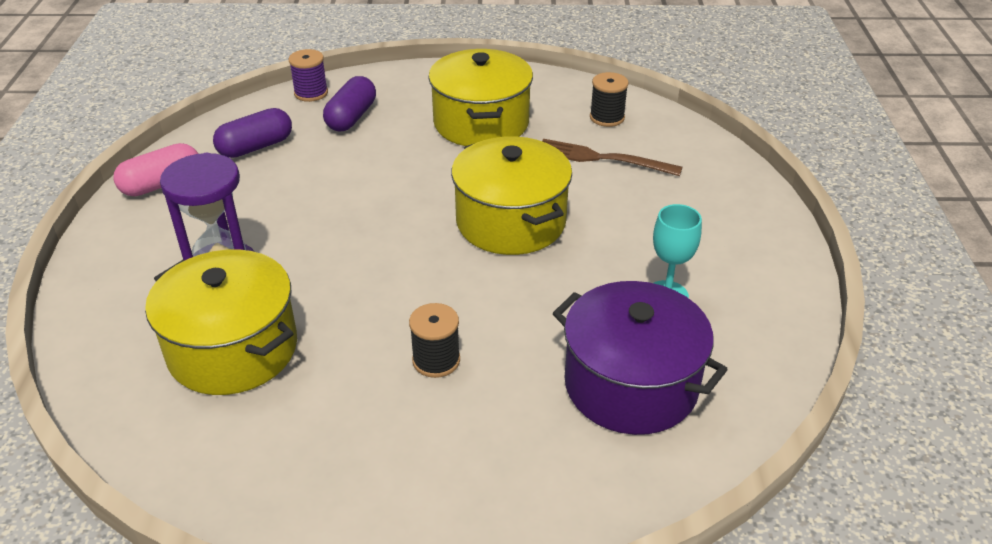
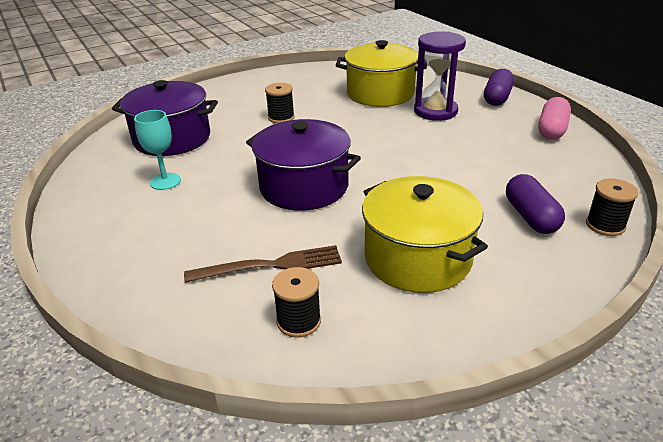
camera: 150 degrees right, 5 degrees down
(256, 147) = (549, 168): purple capsule -> purple capsule (497, 98)
(311, 93) = (605, 225): purple spool -> black spool
(511, 222) = (304, 187): yellow pot -> purple pot

